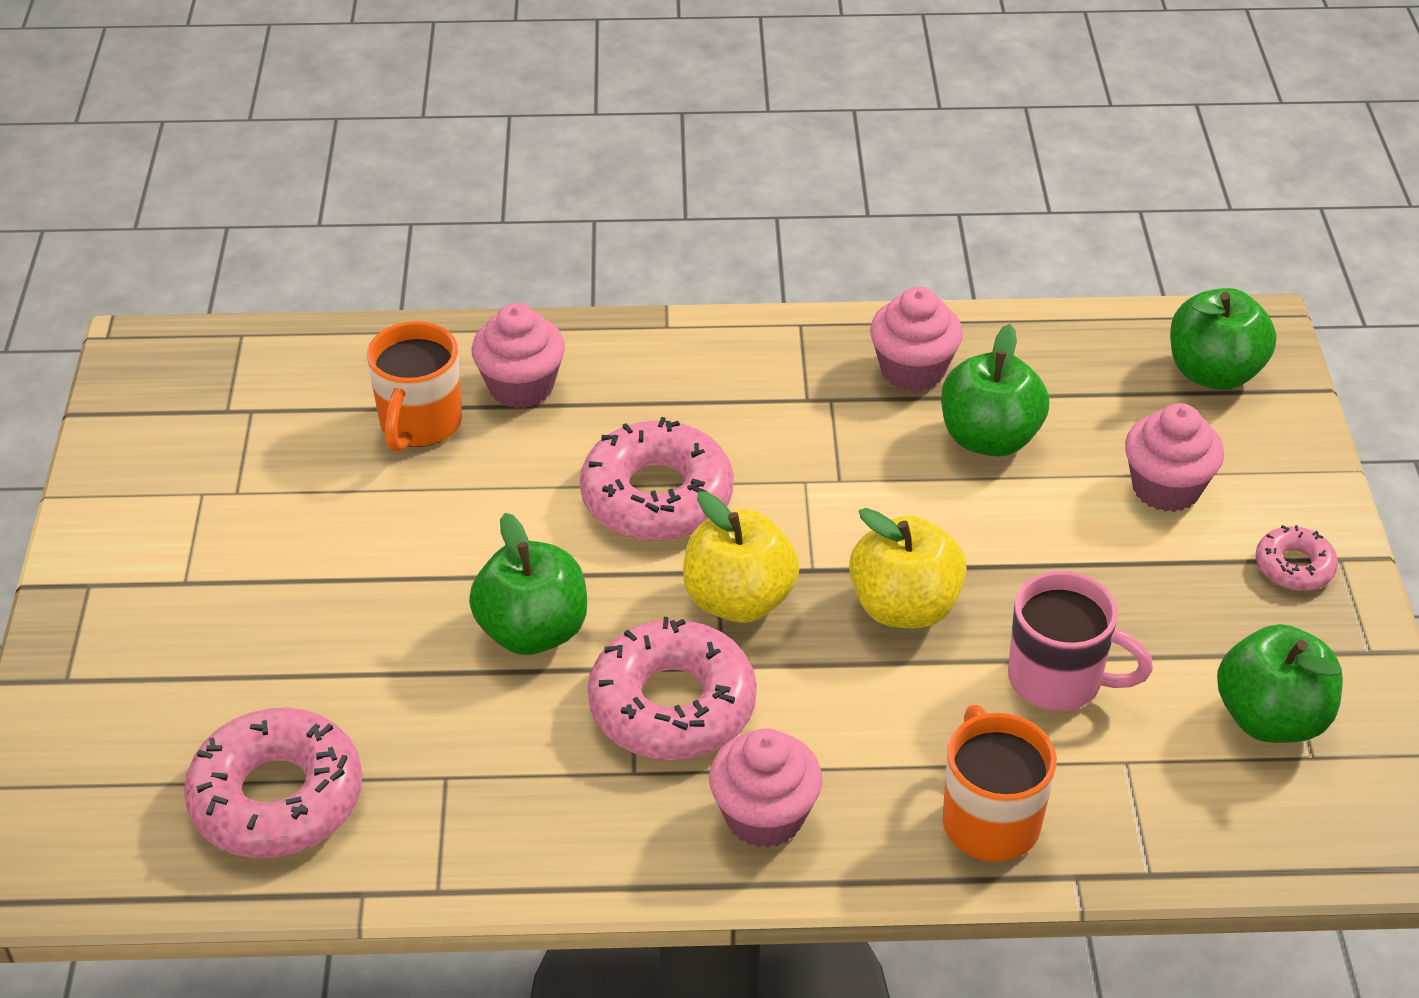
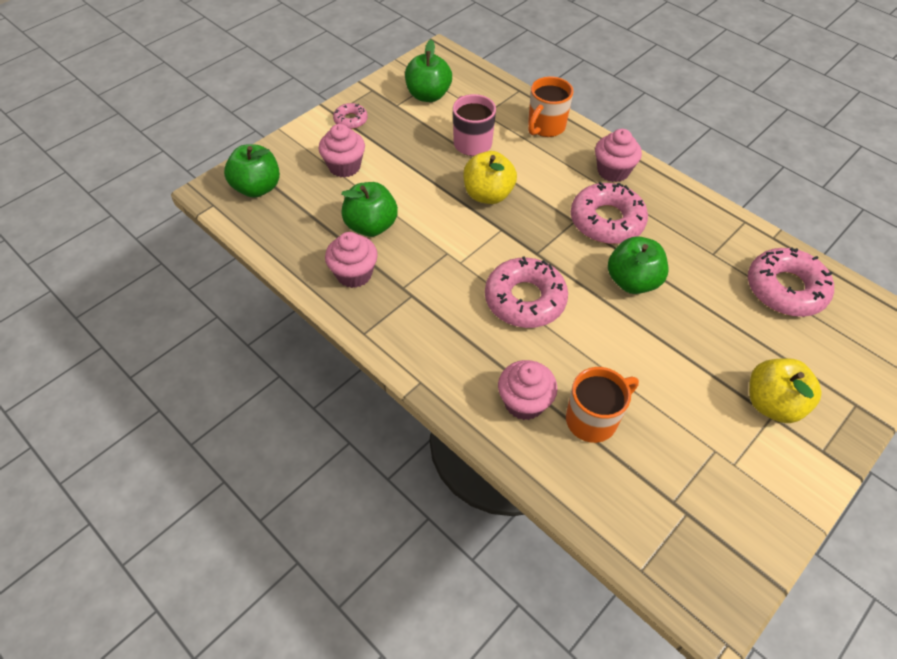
camera: 135 degrees left, 10 degrees up
(739, 600) = (542, 237): yellow apple -> yellow apple (772, 404)

